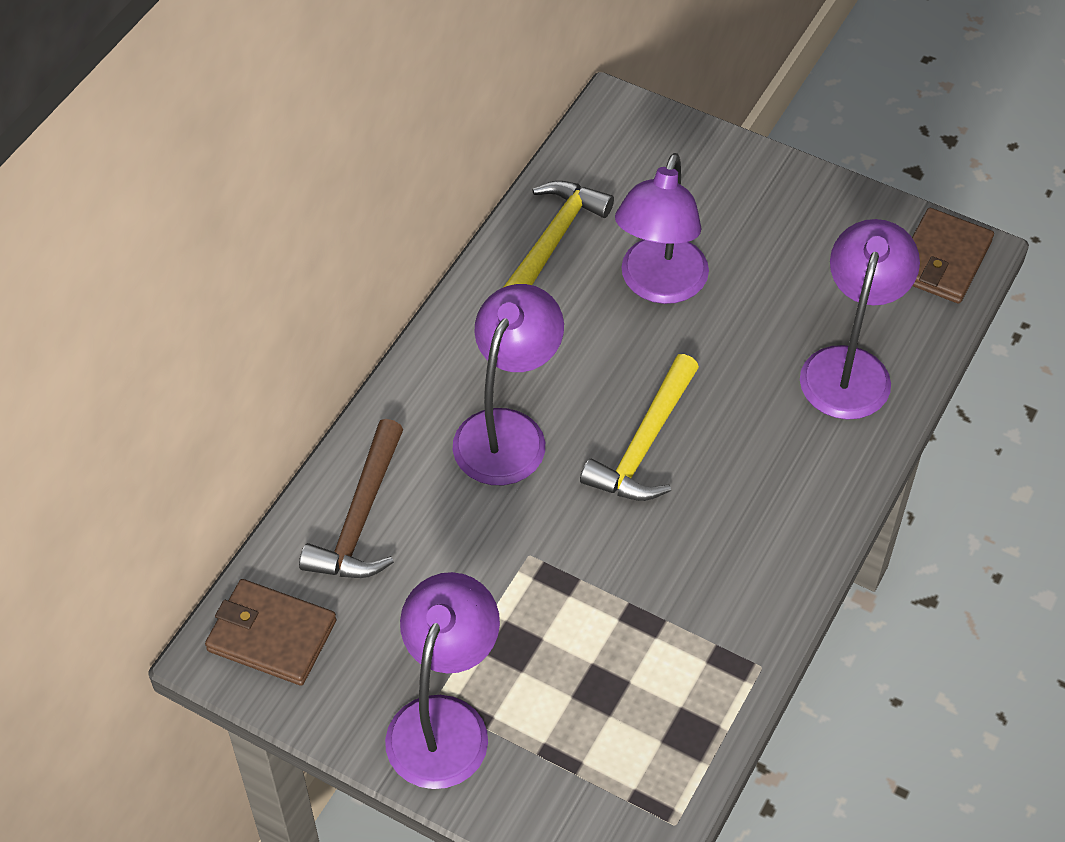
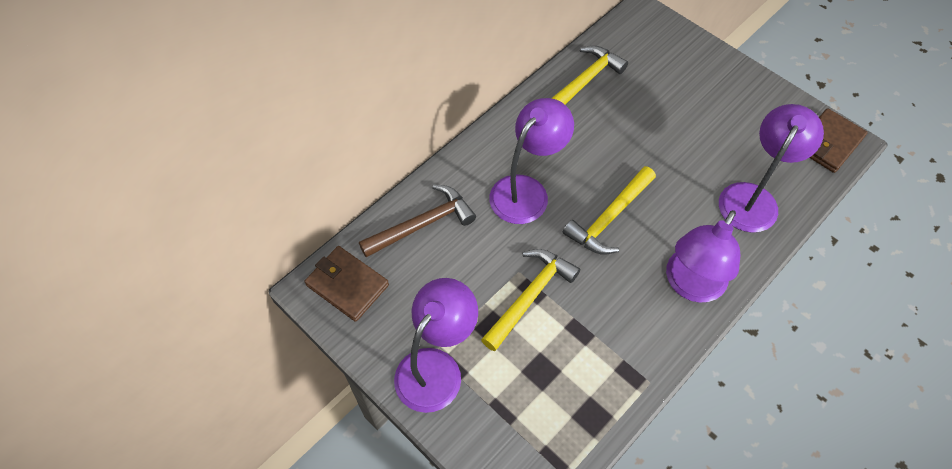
camera: 15 degrees right, 5 degrees up
(361, 518) = (422, 224): brown hammer -> brown hammer turned 150 degrees counterclockwise
(555, 586) = (530, 296): none -> yellow hammer
(659, 285) = (643, 121): purple lamp -> purple lamp (690, 285)

